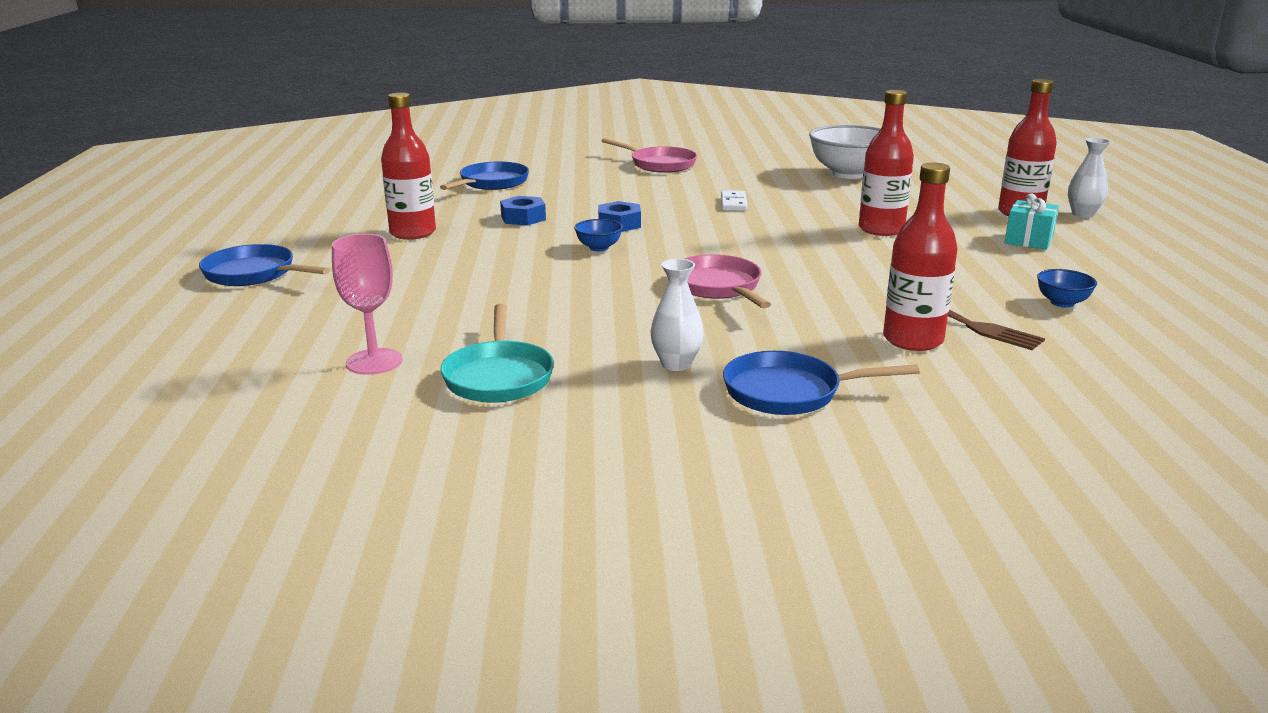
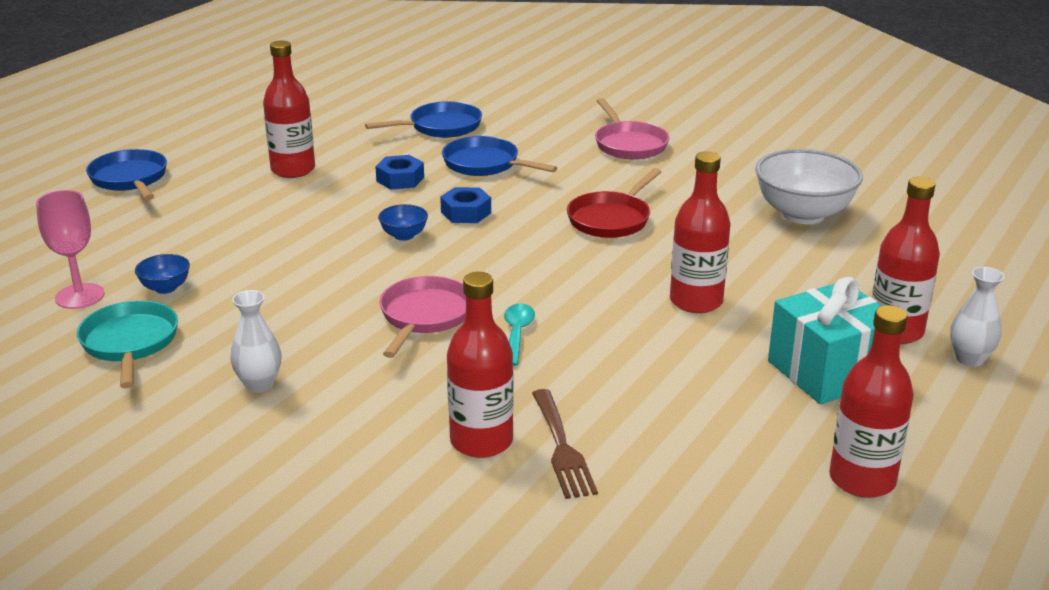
camera: 35 degrees right, 5 degrees up
(498, 376) = (130, 343): turquoise pan -> turquoise pan turned 135 degrees clockwise
(733, 203) = (611, 219): white domino -> red pan
(789, 392) = (291, 448): blue pan -> blue pan (485, 164)
(805, 277) = (517, 334): none -> turquoise spoon
(1028, 240) = (828, 371): turquoise gift -> turquoise gift, size x1.72
(1062, 303) = (703, 460): blue bowl -> blue bowl (165, 288)
(1157, 283) = (862, 480): none -> red bottle

